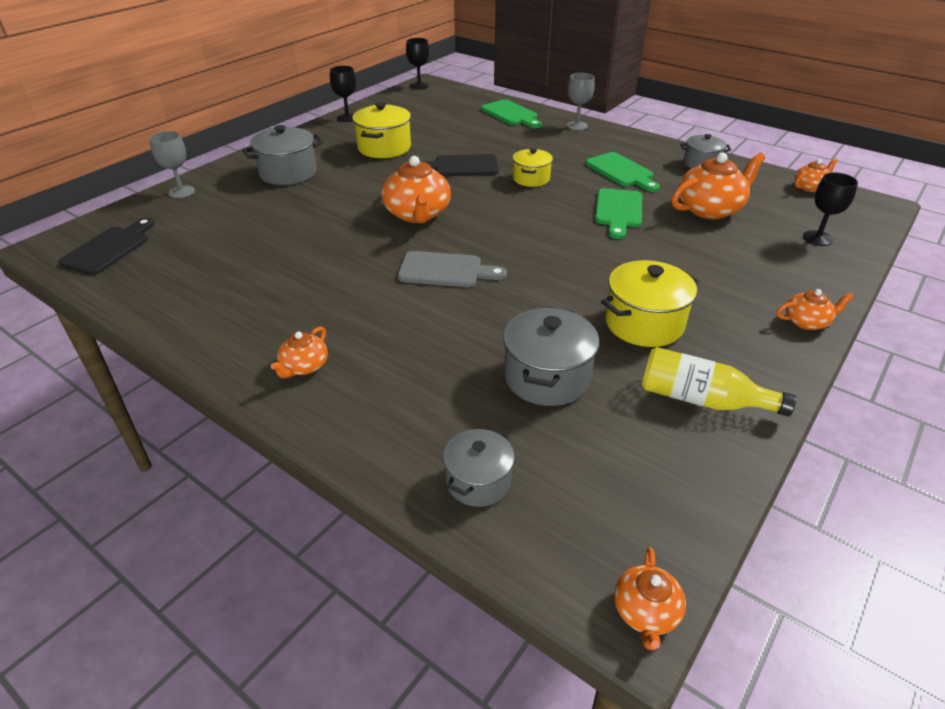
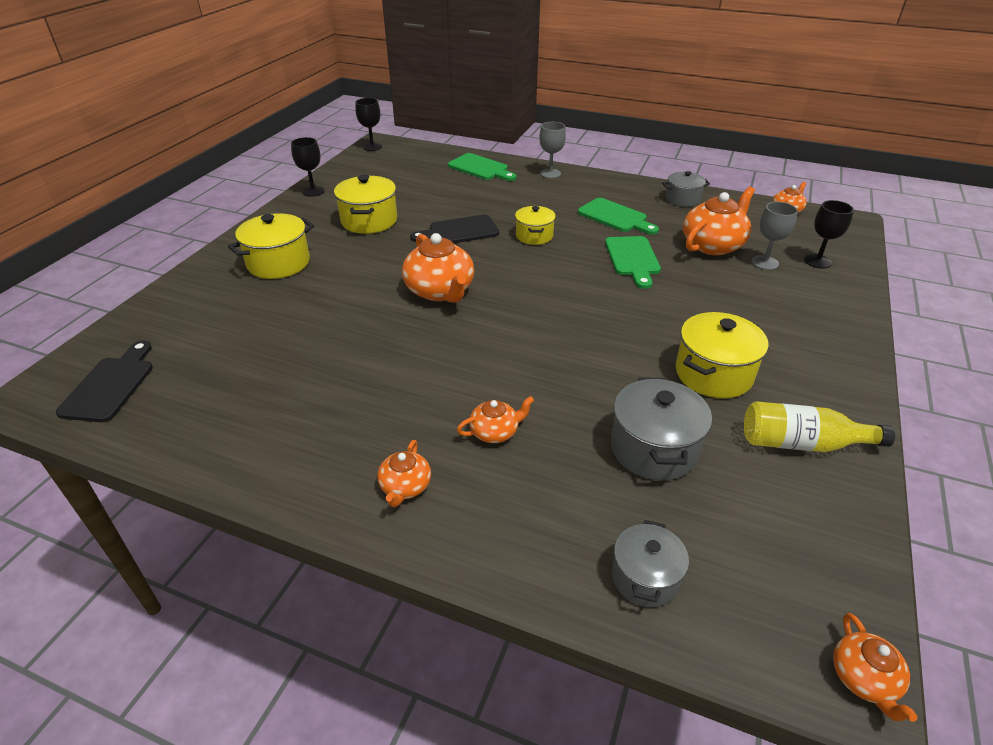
camera: 15 degrees left, 0 degrees up
(181, 192) = (165, 303): grey goblet -> grey goblet (765, 263)
(288, 173) = (278, 263): grey pot -> yellow pot
(445, 270) = (499, 350): grey cutting board -> none
(806, 322) = (850, 346): orange teapot -> orange teapot (495, 432)

